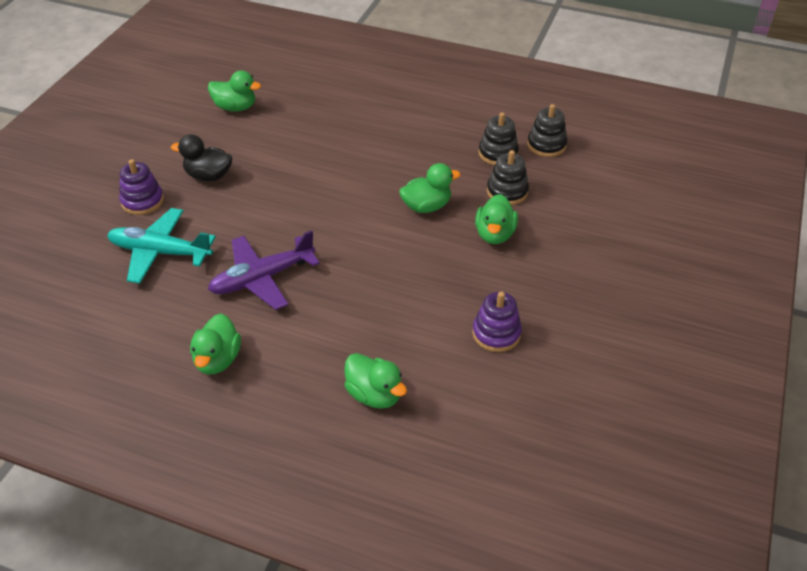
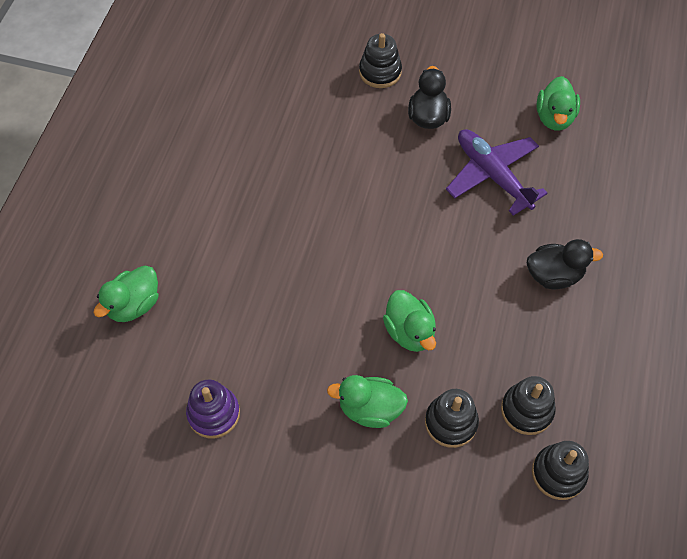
camera: 85 degrees right, 15 degrees up
(142, 201) = (380, 72): purple stacking toy -> black stacking toy
(160, 252) = (309, 102): turquoise plane -> none
(217, 360) = (176, 174): green duck -> none
(262, 278) = (280, 190): purple plane -> purple plane (492, 175)
(386, 127) = (554, 275): none -> black duck

